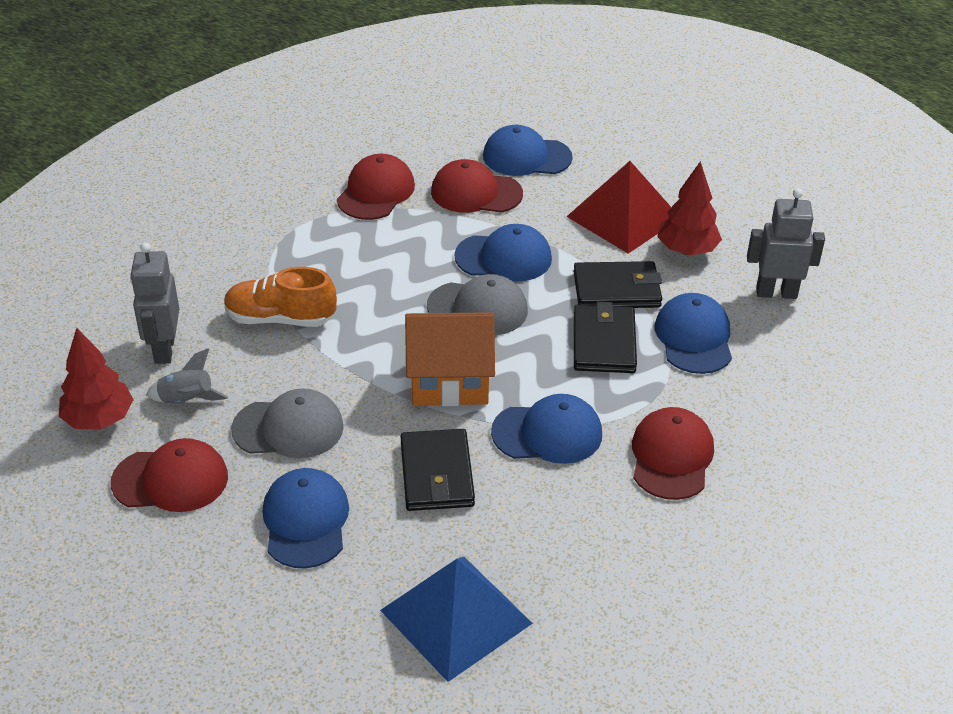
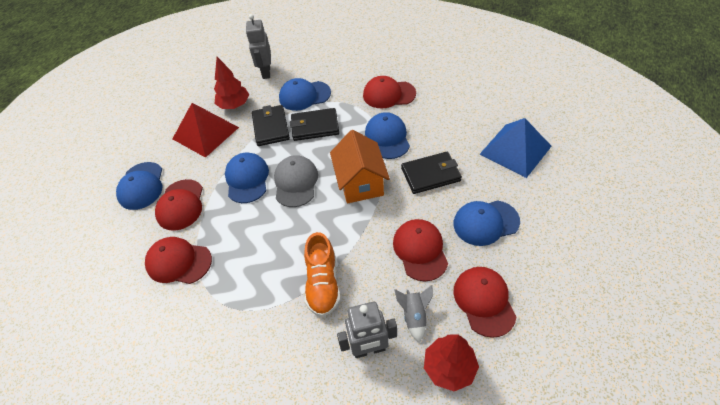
camera: 95 degrees left, 10 degrees up
(288, 428) = (420, 250): grey cap -> red cap

